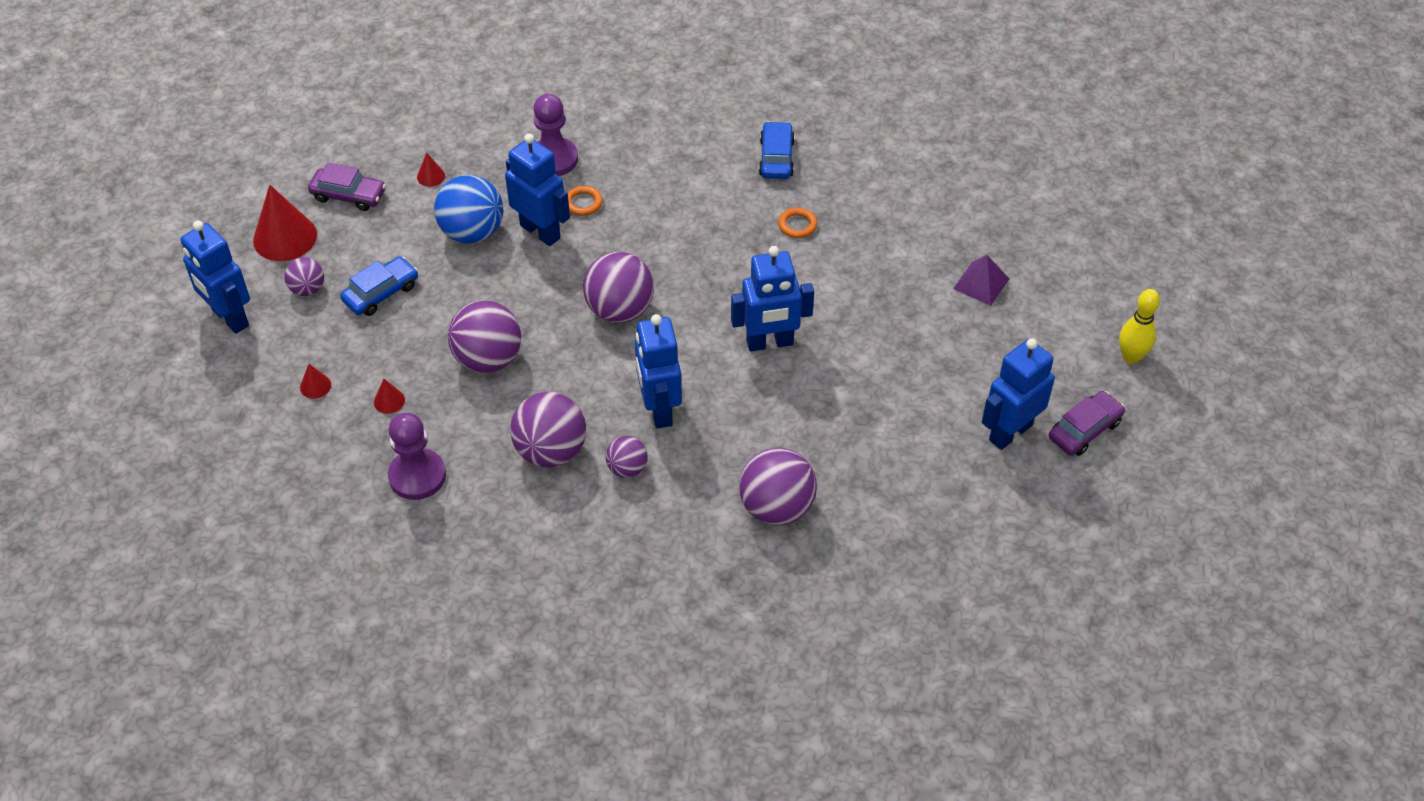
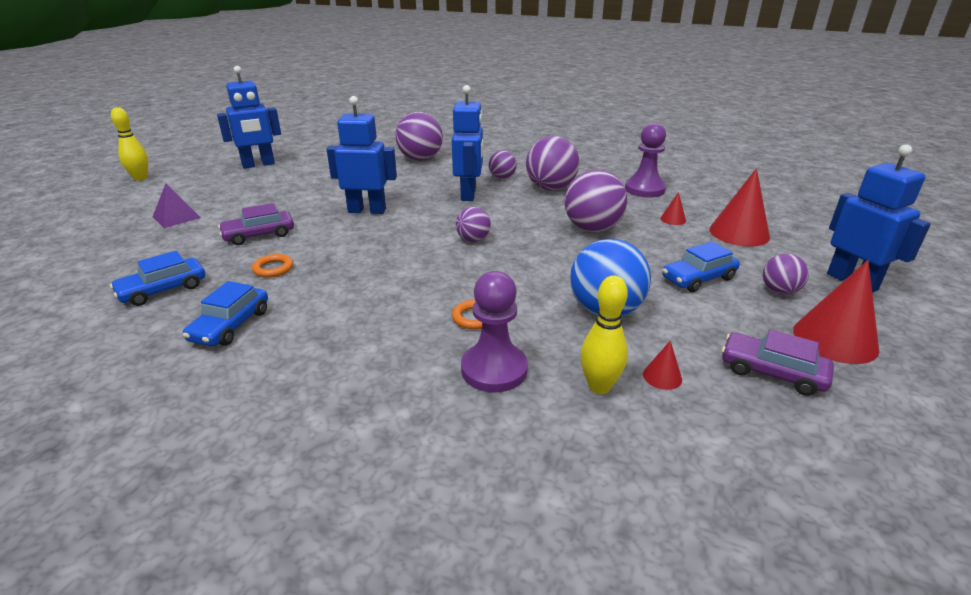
camera: 165 degrees left, 20 degrees down
(315, 386) = (739, 233): red cone -> red cone, size x2.19
(476, 160) = (599, 386): none -> yellow bowling pin
(540, 231) = (529, 300): blue robot -> none
(620, 310) = (473, 240): purple ball -> purple ball, size x0.56
(871, 181) = (163, 290): none -> blue car
(1084, 430) = (216, 161): purple car -> purple car (259, 235)

